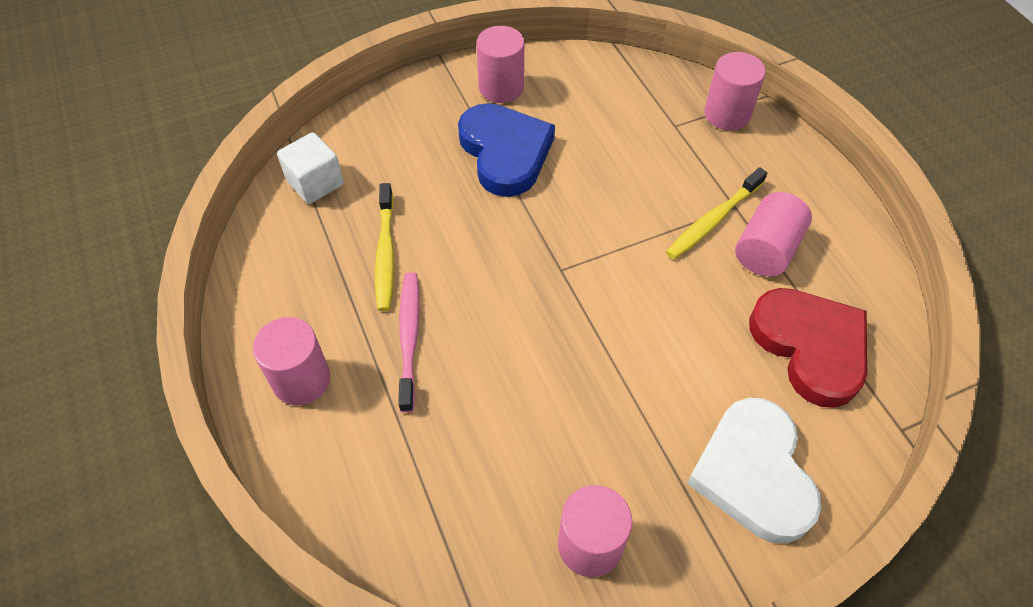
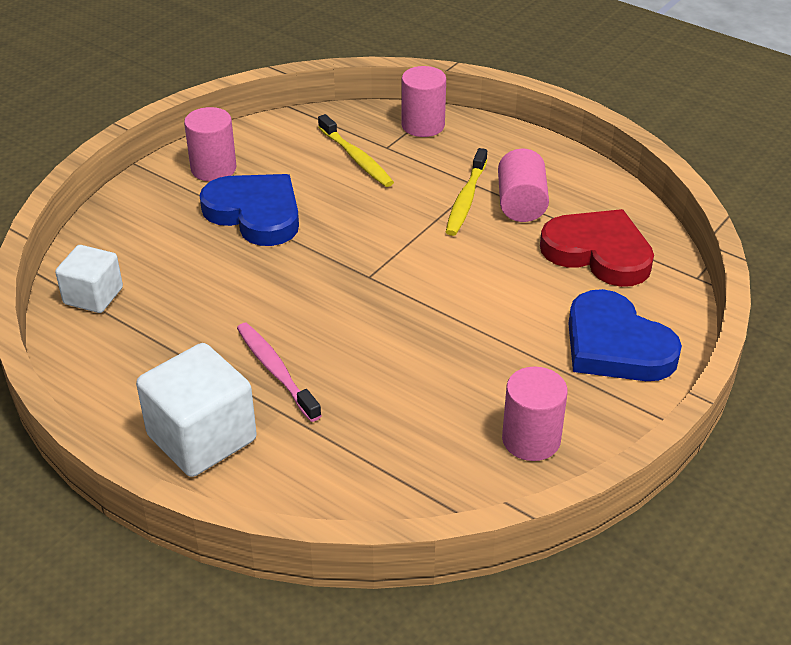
camera: 30 degrees left, 15 degrees down
(301, 379) = (202, 438): pink cylinder -> white cube
(385, 253) = (205, 321): yellow toothbrush -> yellow toothbrush (356, 158)
(753, 473) = (615, 345): white heart -> blue heart

